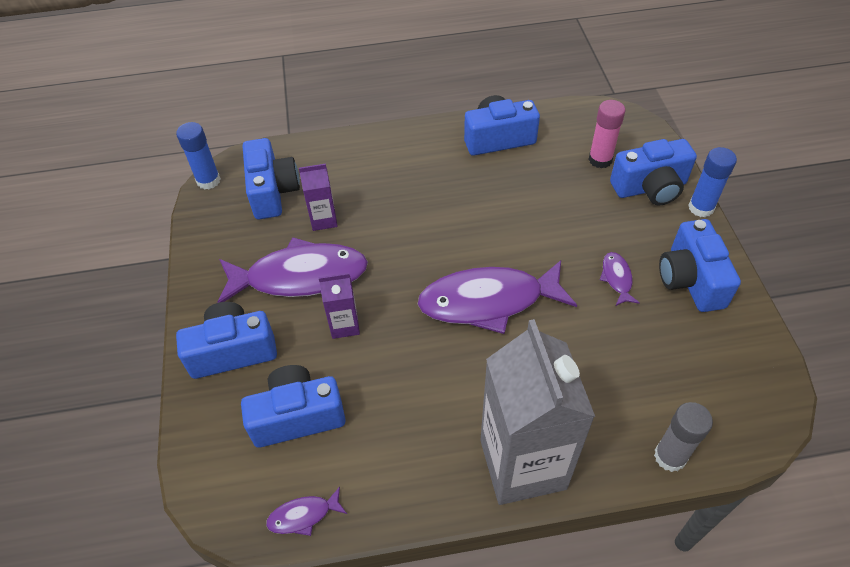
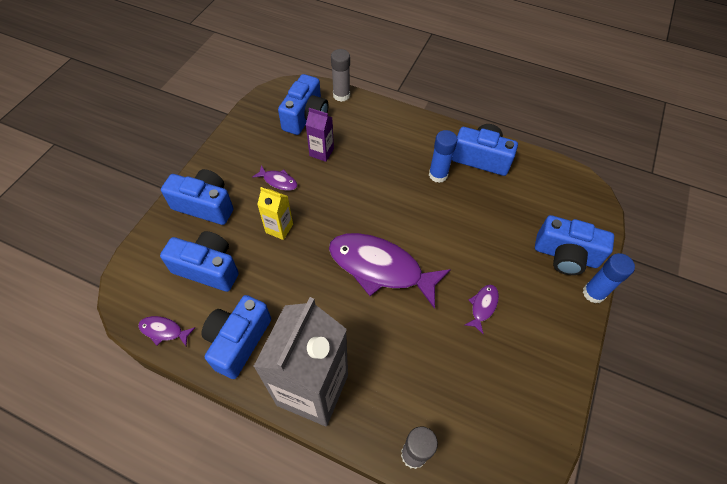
camera: 30 degrees right, 5 degrees up
(208, 181) = (274, 90): blue glue stick -> blue glue stick (438, 175)
(294, 148) = (341, 95): none -> grey glue stick
(299, 276) = (278, 181): purple fish -> purple fish, size x0.43
(344, 325) = (279, 228): purple carton -> yellow carton
(600, 160) = (544, 213): pink glue stick -> none
(690, 280) = (538, 341): blue camera -> blue camera (238, 341)

